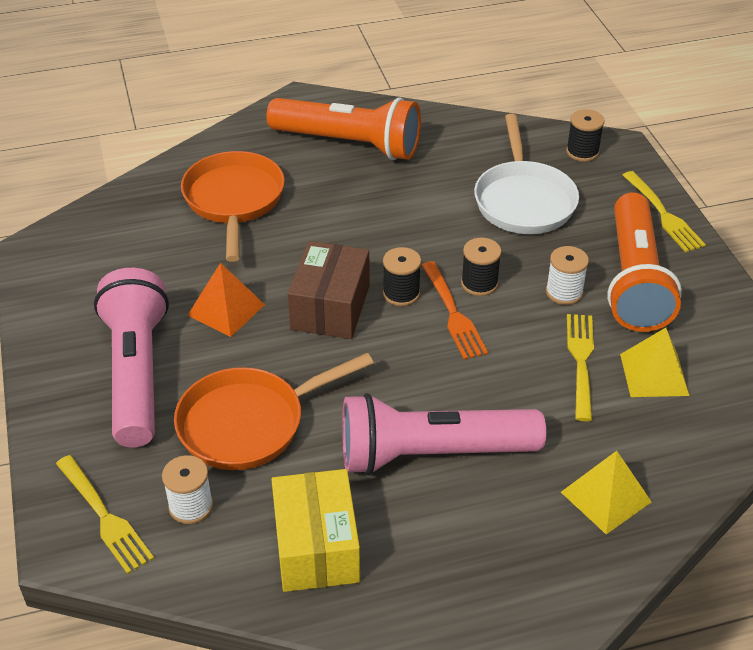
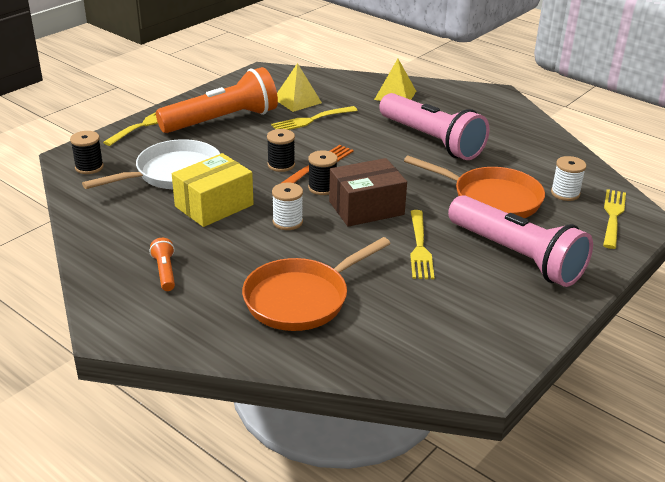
camera: 125 degrees left, 10 degrees down
(136, 373) = (516, 256): pink flashlight -> pink flashlight turned 90 degrees counterclockwise
(226, 310) = (419, 247): orange pyramid -> yellow fork
(316, 547) = (529, 151): yellow box -> yellow box (214, 206)
(349, 144) = (165, 272): orange flashlight -> orange flashlight, size x0.40
(564, 292) = (258, 137): white spool -> white spool (287, 222)

